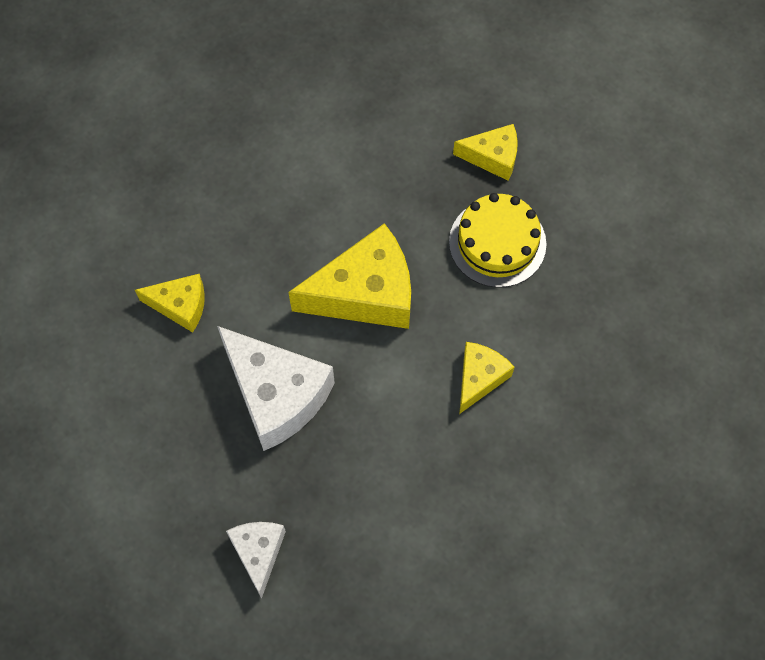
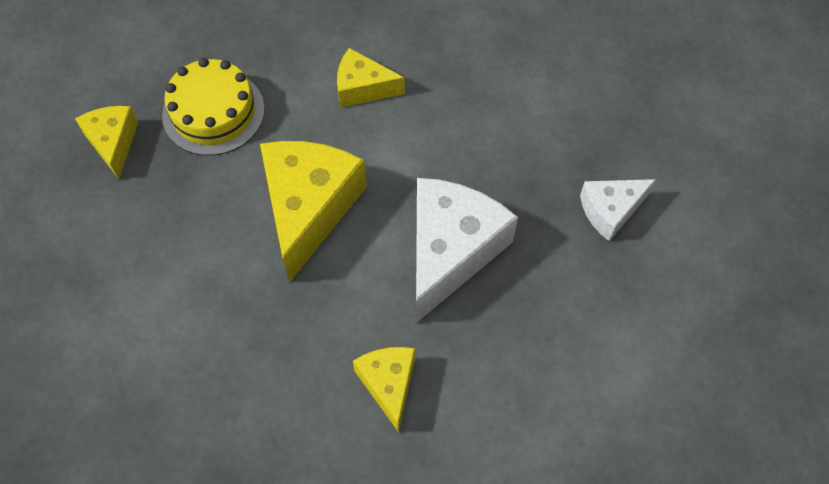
camera: 110 degrees left, 5 degrees down
(365, 293) = (309, 208): yellow cheese -> yellow cheese turned 45 degrees clockwise

